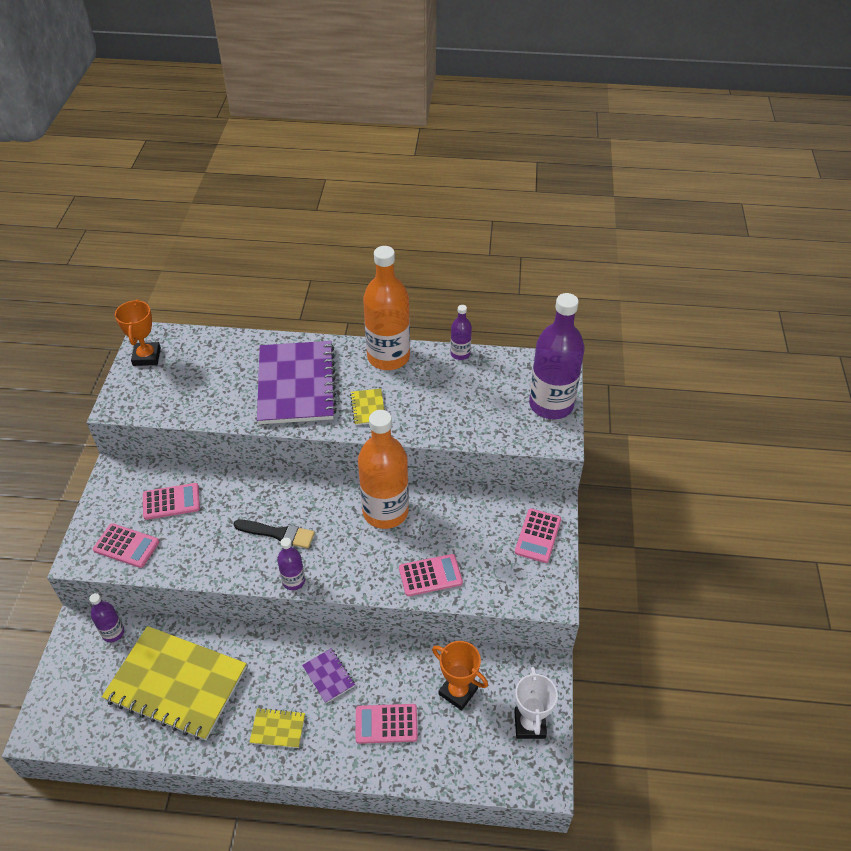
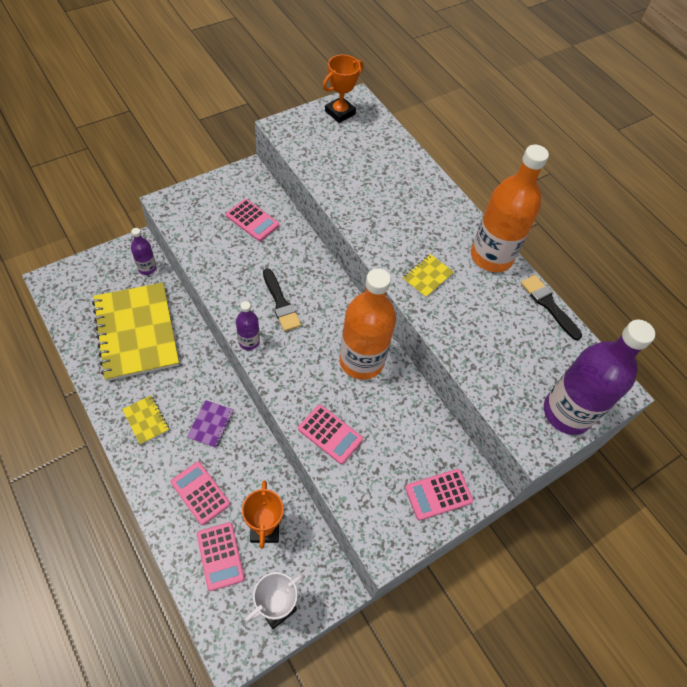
camera: 45 degrees right, 10 degrees up
(126, 546) = (196, 221): pink calculator -> pink calculator (220, 556)
(296, 384) = (403, 215): purple notebook -> none
(460, 354) = (548, 305): purple bottle -> black brush

